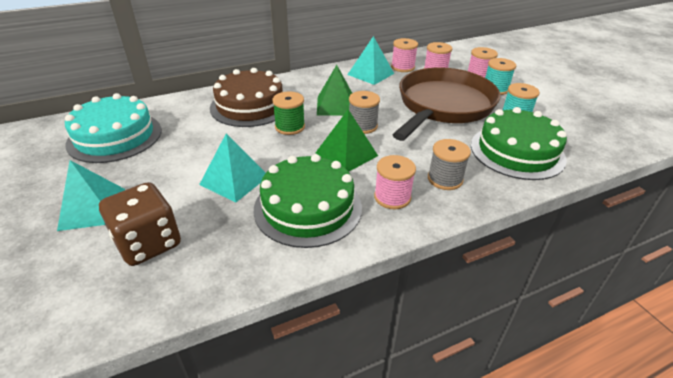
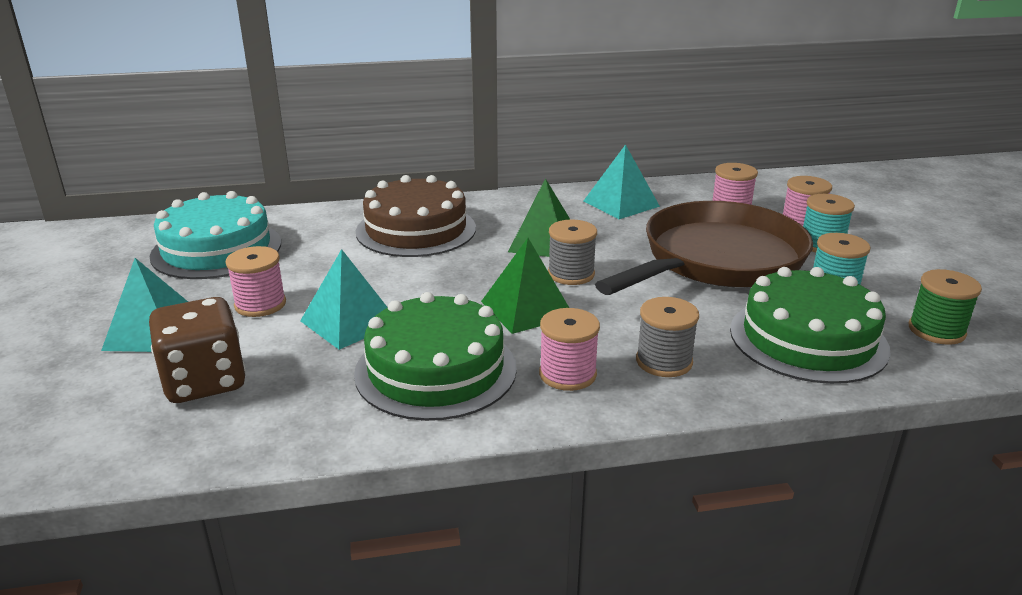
camera: 15 degrees right, 10 degrees down
(290, 127) = (460, 263): green spool -> green spool (936, 330)
(402, 67) = (679, 199): pink spool -> pink spool (260, 304)

